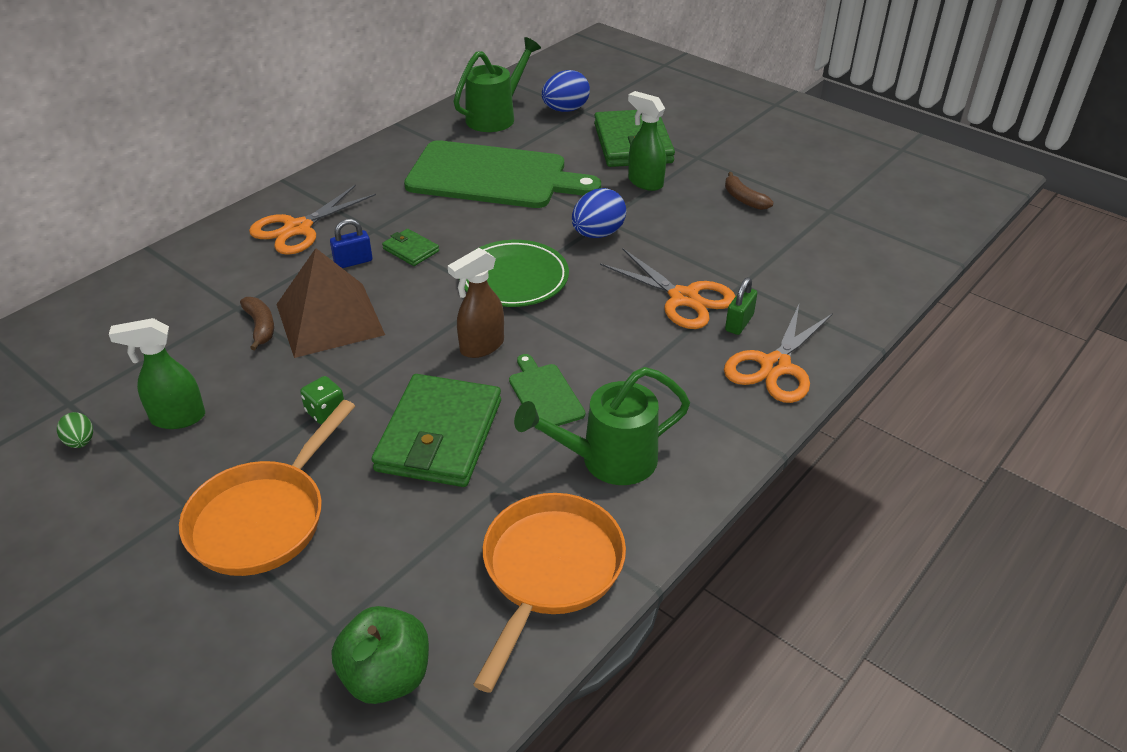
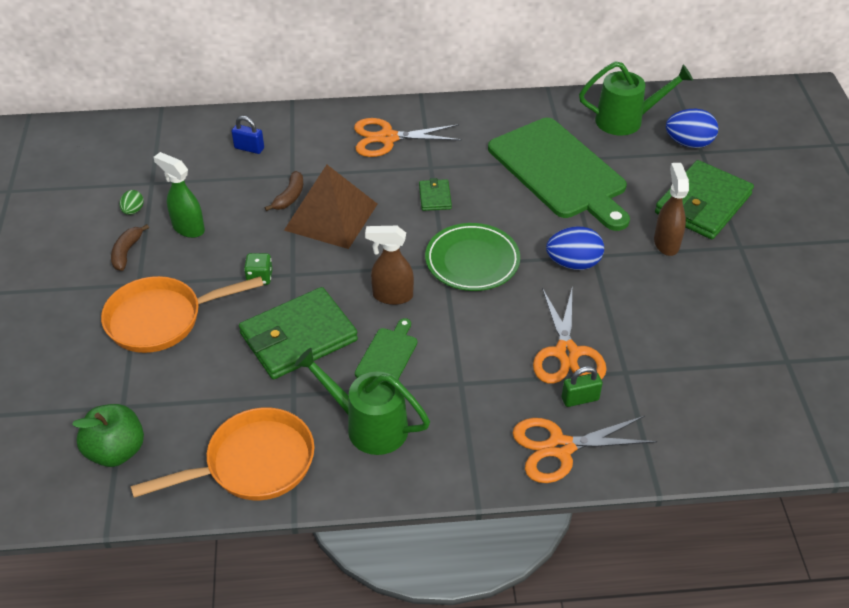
camera: 45 degrees right, 5 degrees up
(353, 262) = (391, 184): blue padlock -> blue padlock (249, 148)
(645, 182) = (666, 243): green spray bottle -> brown spray bottle
(743, 199) = (727, 306): brown banana -> brown banana (126, 252)

